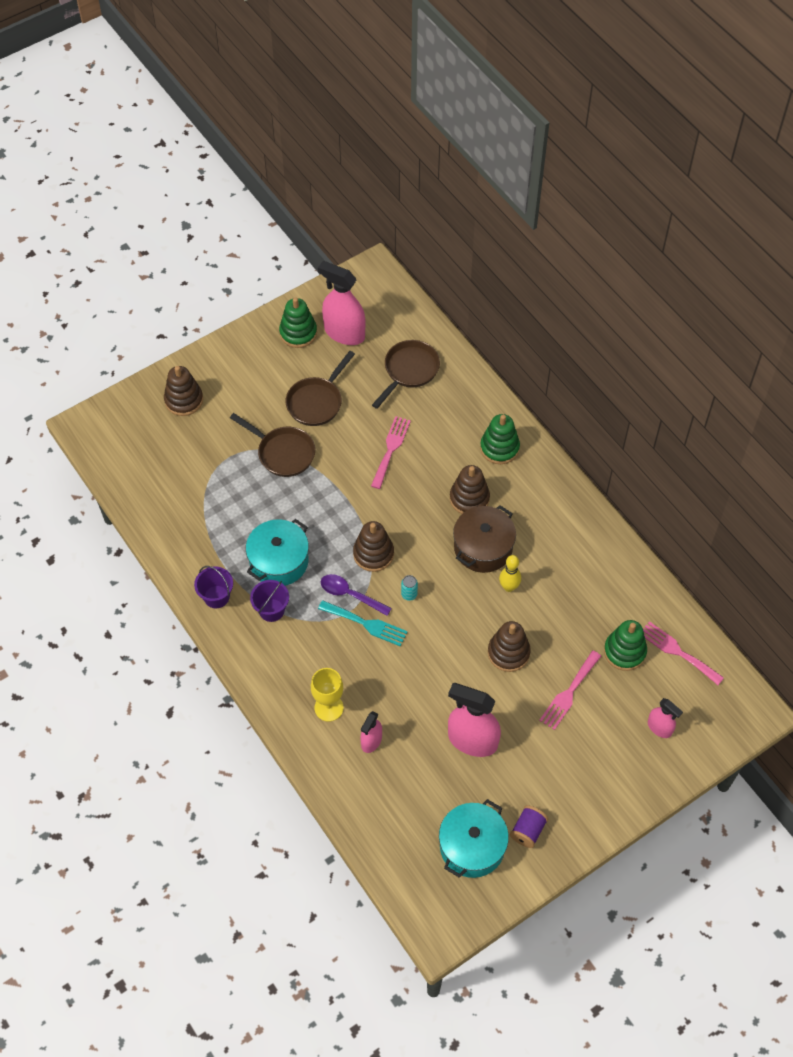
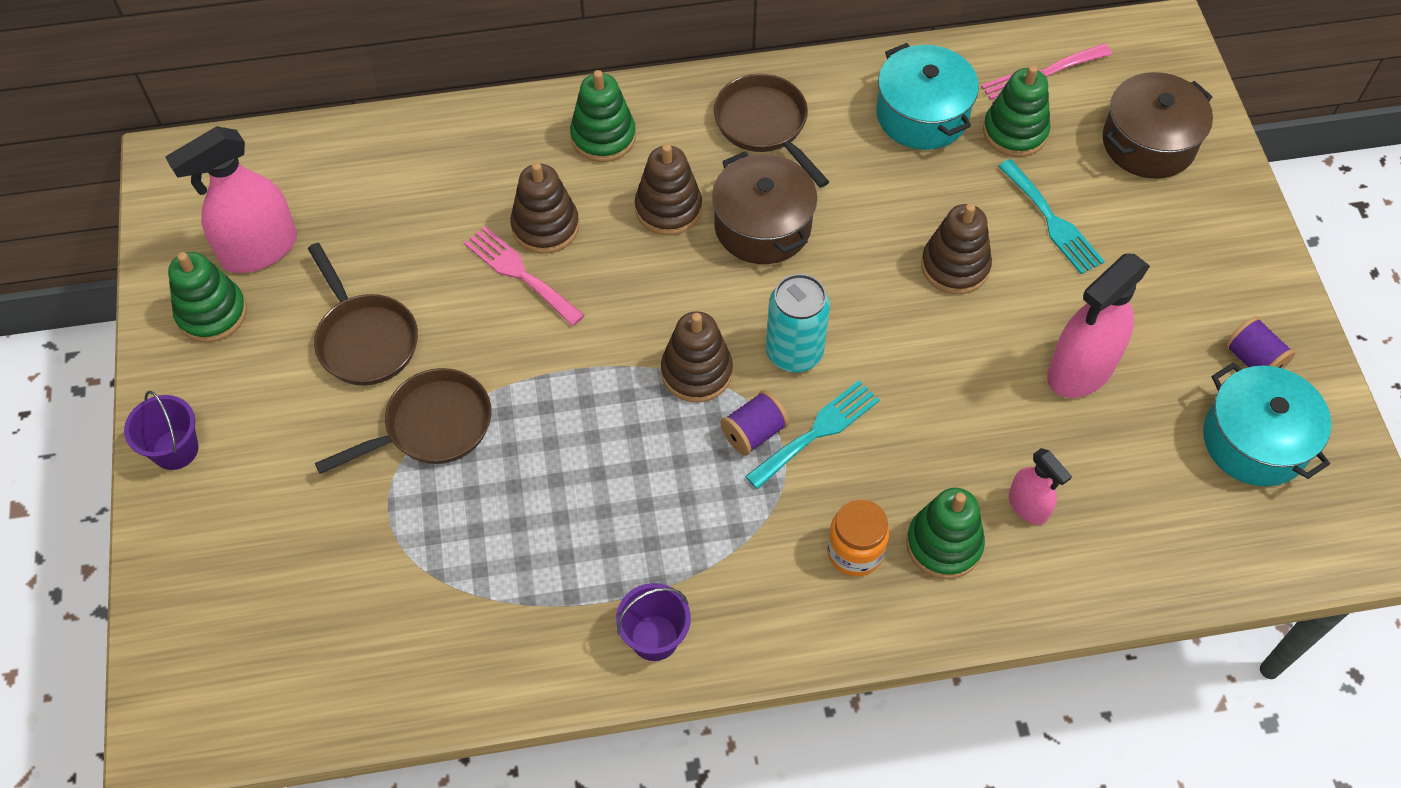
camera: 65 degrees left, 0 degrees up
(184, 400) = (225, 540): brown stacking toy -> brown stacking toy (545, 226)
(271, 610) = (724, 560): purple bucket -> purple bucket (175, 449)
(279, 561) = (637, 513): turquoise pot -> turquoise pot (922, 115)
(304, 667) = (855, 552): none -> orange jar
(329, 708) = (944, 544): yellow goblet -> green stacking toy
(350, 595) = (753, 433): purple spoon -> purple spool
(409, 371) = (392, 192): brown pan -> brown pan (764, 125)
(409, 594) = (794, 352): turquoise can -> turquoise can, size x2.10
(509, 587) = (845, 221): yellow bowling pin -> none
(569, 693) = (1052, 221): pink fork -> turquoise fork
(659, 728) = (1148, 143): pink spray bottle -> brown pot

